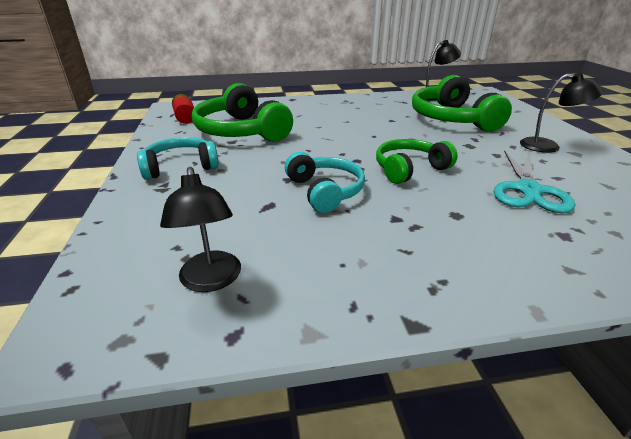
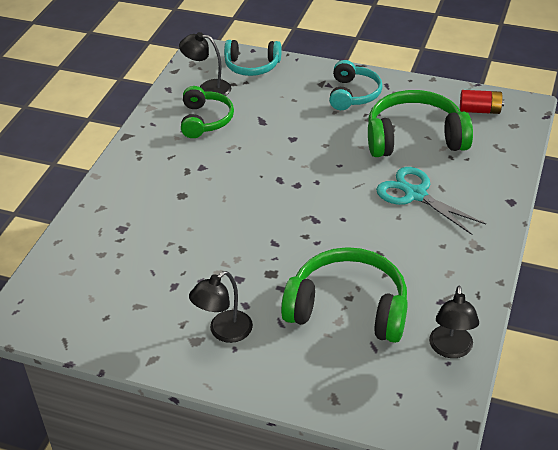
camera: 120 degrees right, 10 degrees up
(325, 191) = (260, 150): turquoise headphones -> turquoise headphones (252, 66)
(409, 169) = (257, 206): green headphones -> green headphones (205, 120)
(528, 190) = (174, 252): turquoise scissors -> turquoise scissors (415, 195)

